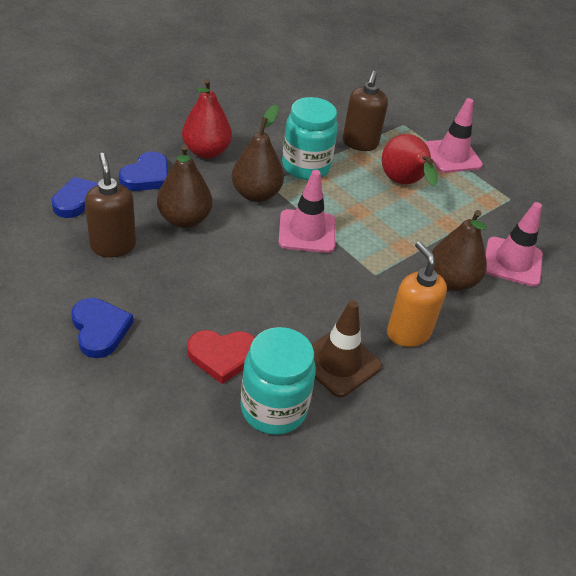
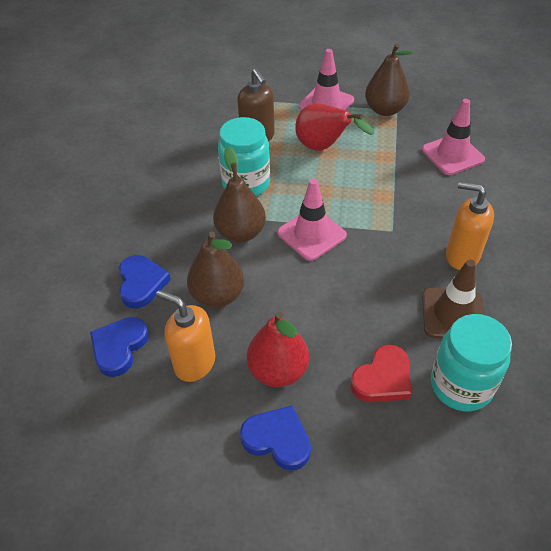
camera: 35 degrees left, 5 degrees up
(113, 246) = (194, 363): brown soap dispenser -> orange soap dispenser
(206, 152) = (159, 226): red pear -> red pear (278, 370)
(451, 281) = (438, 197): brown pear -> brown pear (385, 110)

